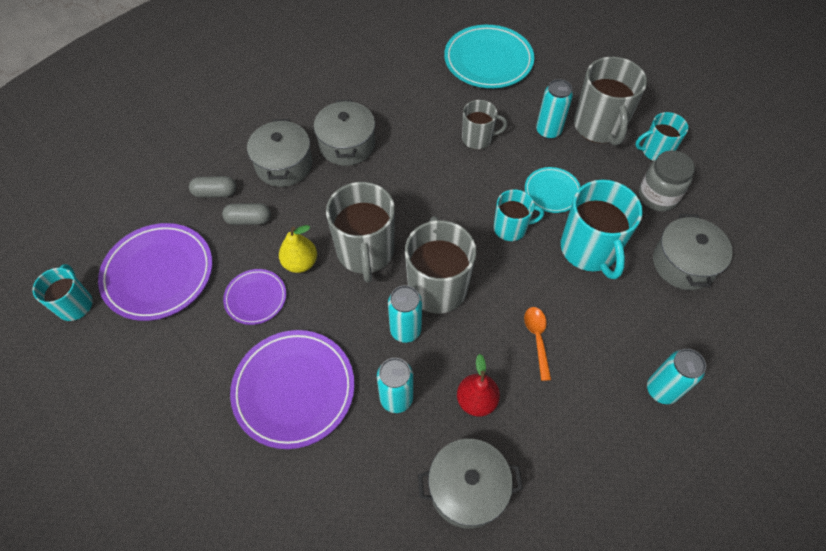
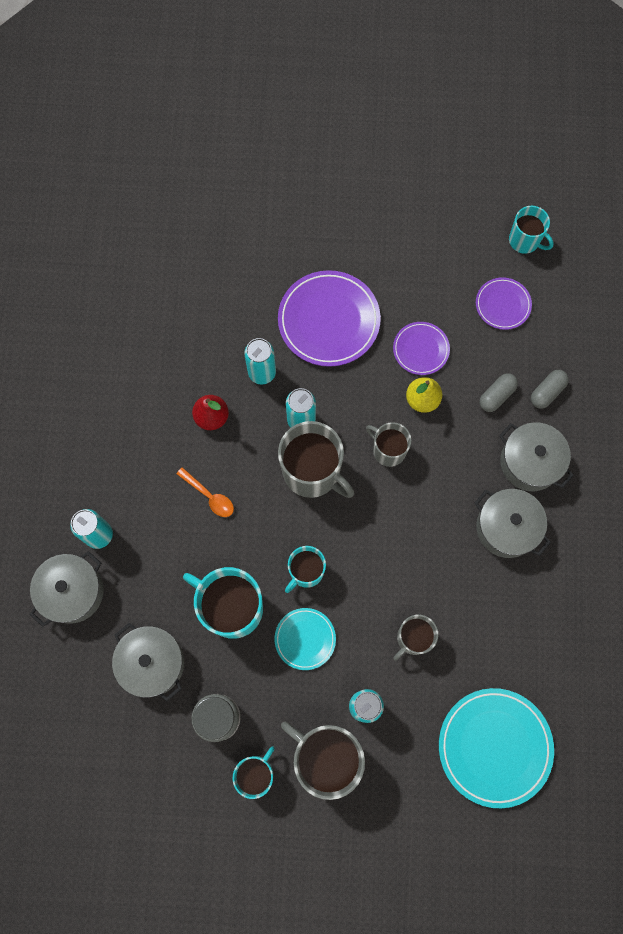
camera: 135 degrees right, 15 degrees up
(158, 274) = (502, 305): purple plate -> purple plate, size x0.55
(365, 252) = (388, 450): grey mug -> grey mug, size x0.58
(467, 488) = (171, 362): grey pot -> grey pot (72, 592)

